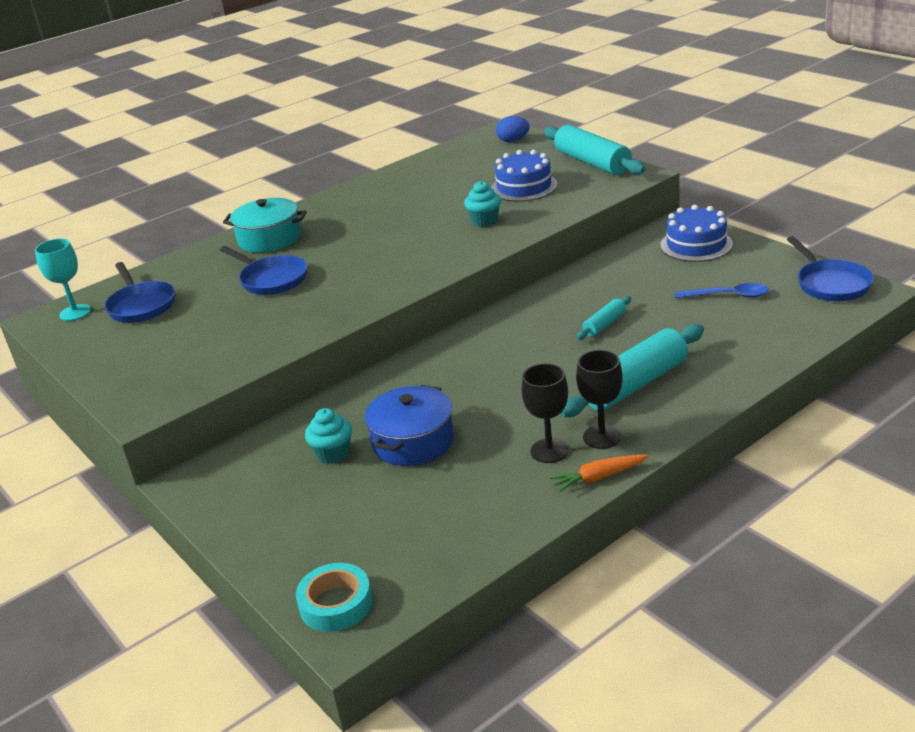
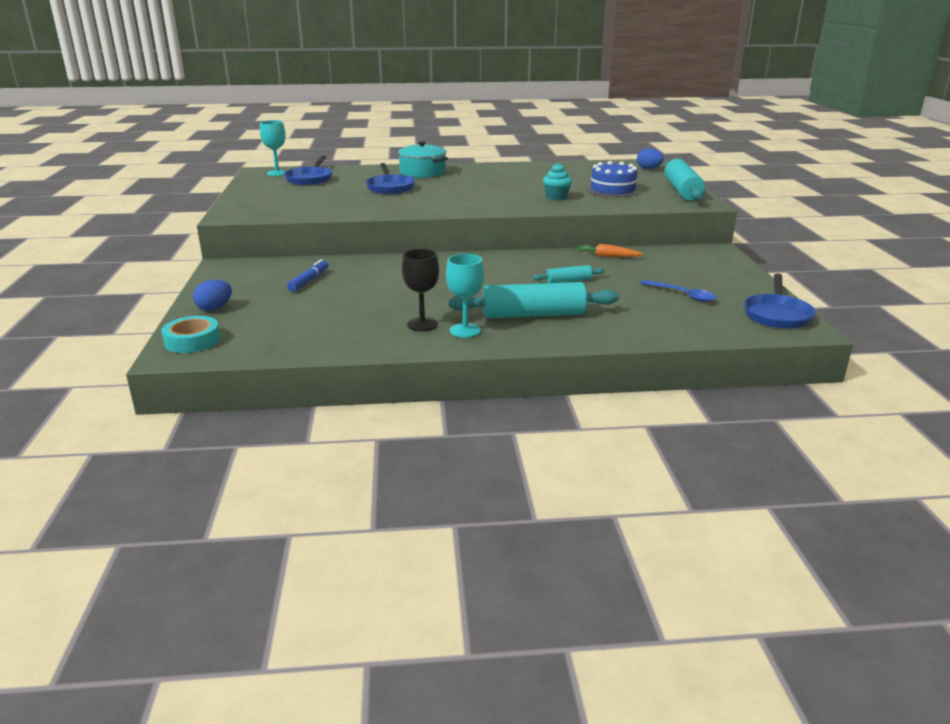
camera: 30 degrees right, 5 degrees down
(285, 548) = (215, 308): none -> blue egg
(333, 454) = (309, 281): turquoise cupcake -> blue marker
(413, 442) = (357, 291): blue pot -> none
(598, 477) = (427, 348): orange carrot -> orange carrot (607, 256)
(602, 437) = (465, 330): black goblet -> turquoise goblet
(696, 245) = (708, 263): blue cake -> none

